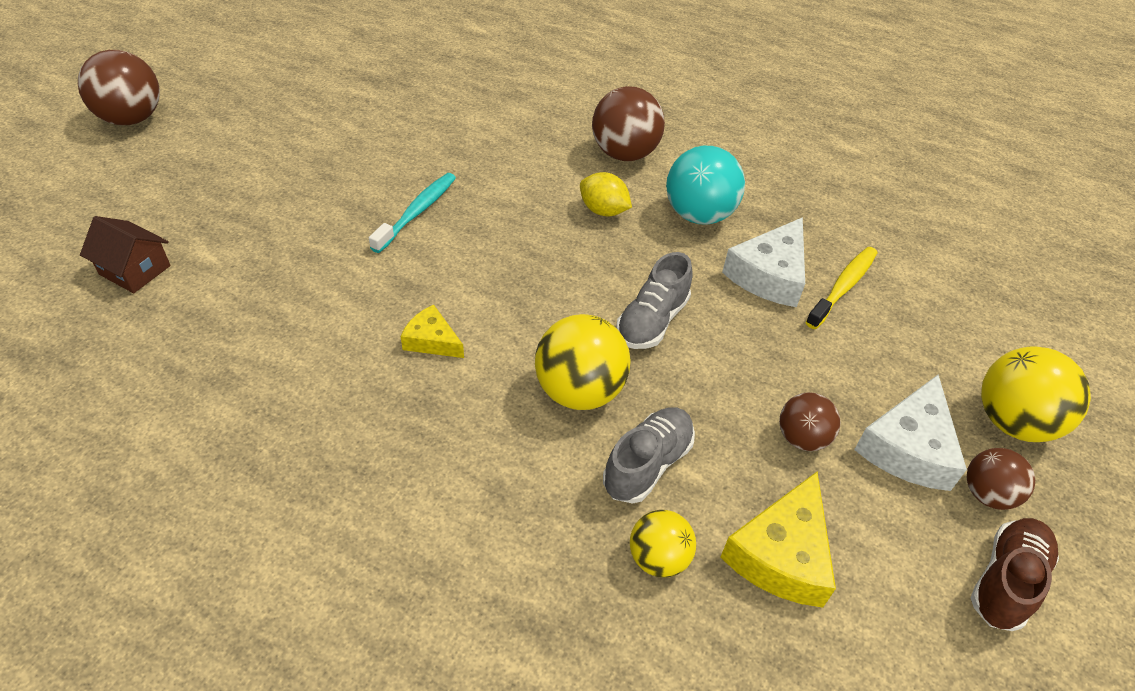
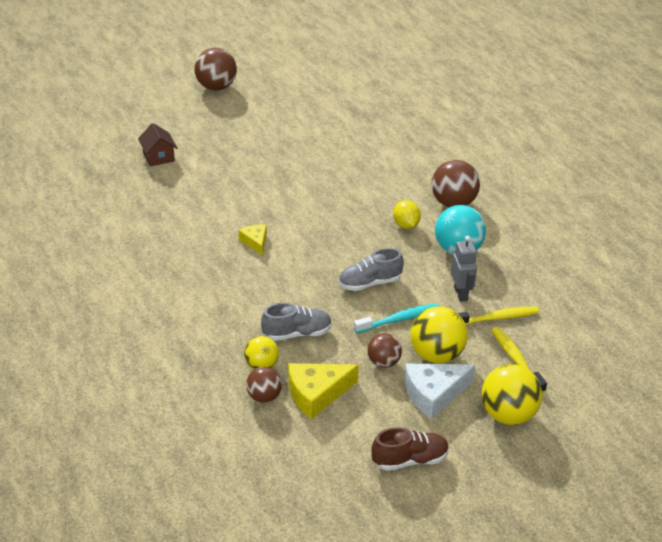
camera: 40 degrees right, 10 degrees down
(417, 212) = (307, 185): turquoise toothbrush -> turquoise toothbrush (399, 319)
(579, 391) = (299, 293): yellow ball -> yellow ball (436, 355)
(769, 275) = (461, 294): white cheese -> grey robot
(927, 333) = (516, 360): none -> yellow toothbrush
(987, 494) = (449, 430): brown ball -> brown ball (264, 397)

